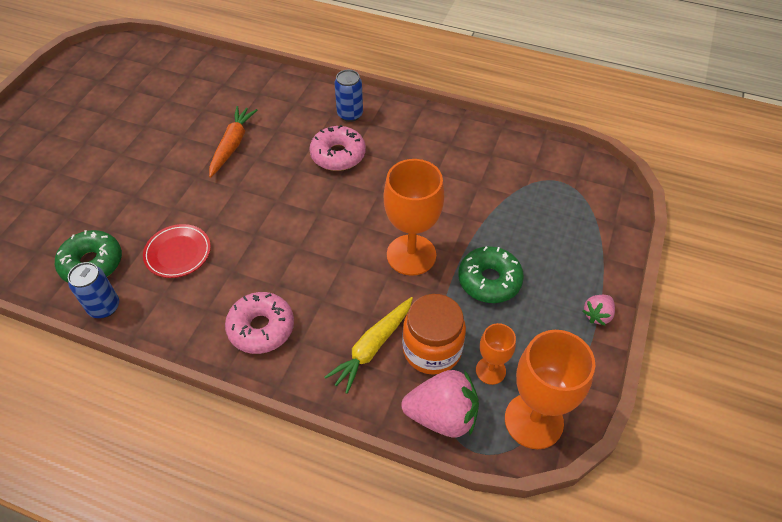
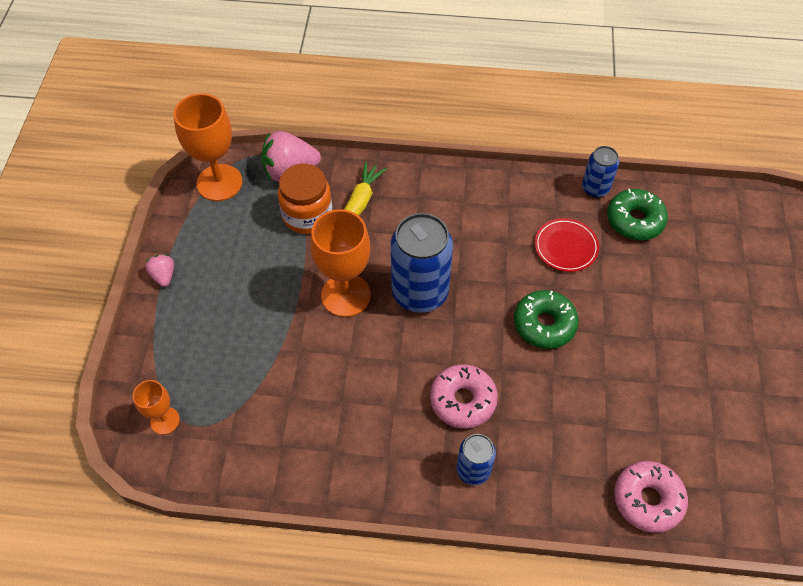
camera: 165 degrees right, 5 degrees up
(232, 145) = (590, 384): orange carrot -> none
(261, 328) = (455, 201): pink donut -> pink donut (647, 499)
(339, 242) = (420, 293): none -> blue can
(489, 280) = (266, 286): green donut -> green donut (544, 324)
(490, 370) = (256, 210): orange goblet -> orange goblet (165, 420)
(597, 315) = (164, 276): pink strawberry -> pink strawberry turned 45 degrees counterclockwise

